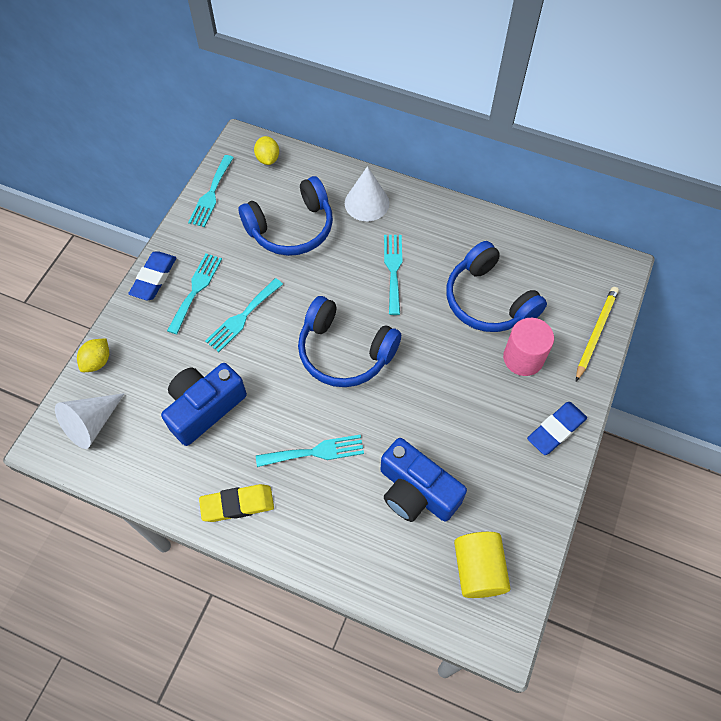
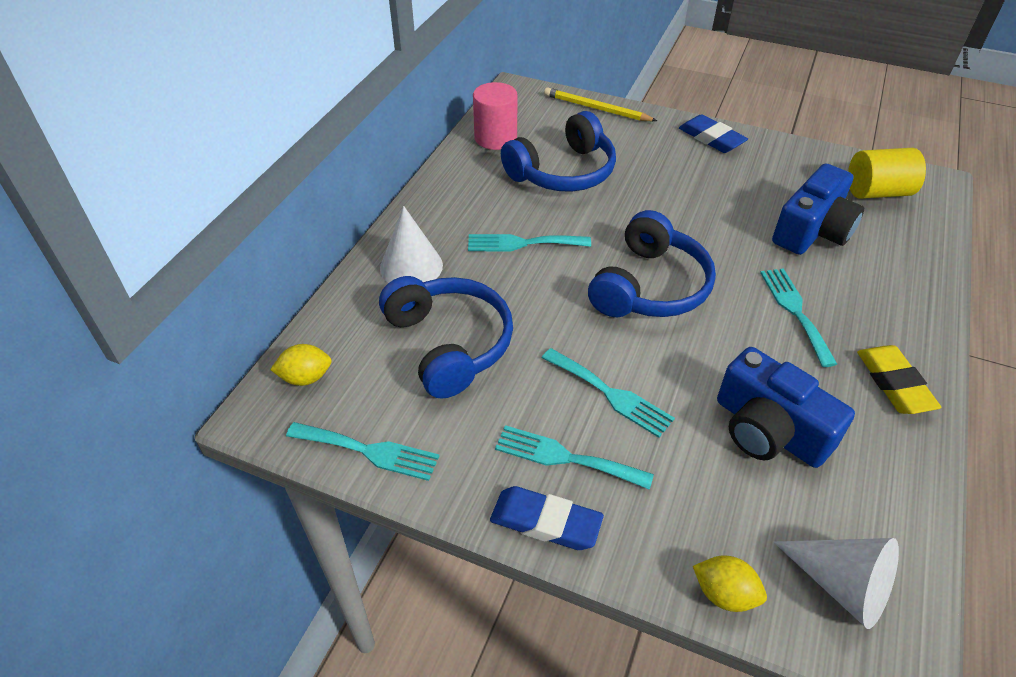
camera: 90 degrees left, 15 degrees down
(523, 358) = (633, 153): pink cylinder -> pink cylinder (495, 138)

